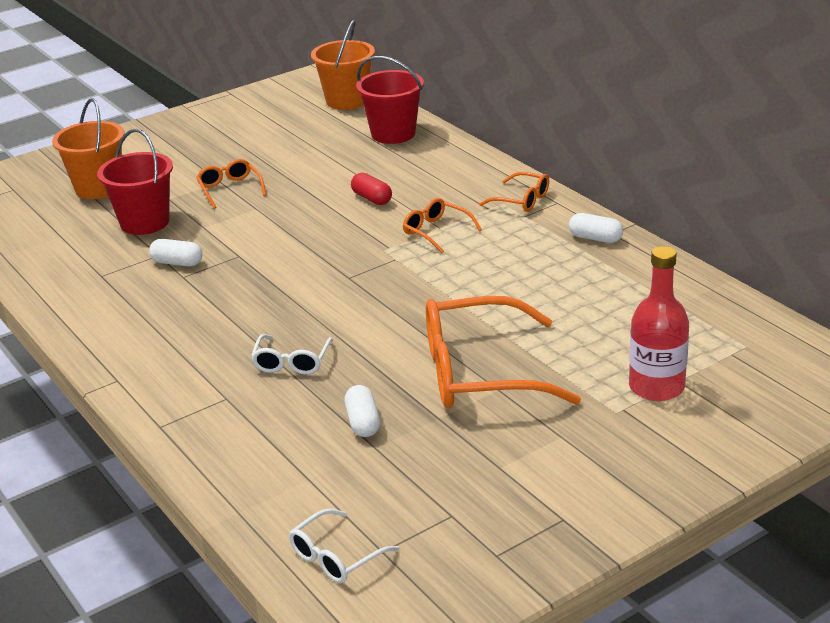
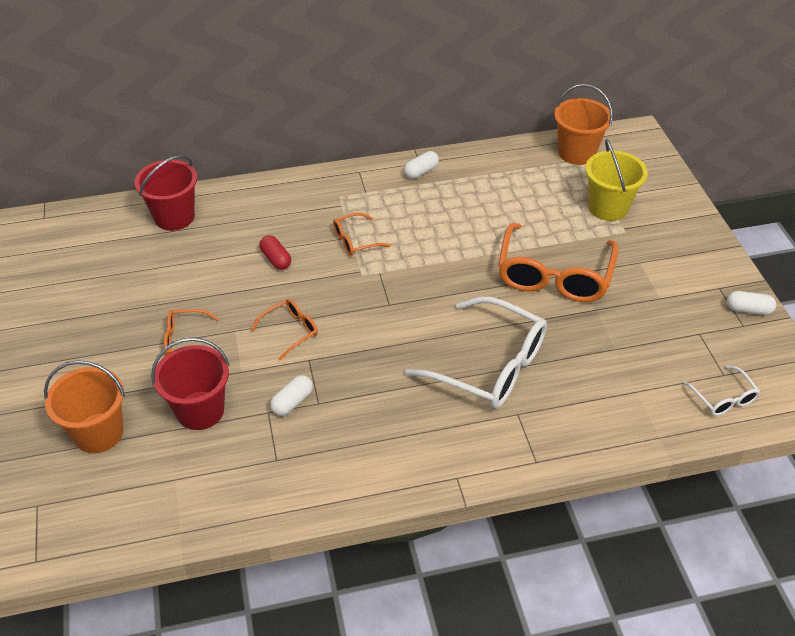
camera: 70 degrees left, 15 degrees up
(292, 362) = (489, 365): white glasses -> white glasses, size x2.09
(347, 101) = (82, 225): orange bucket -> orange bucket (576, 153)
(363, 422) = (584, 347): white capsule -> white capsule (748, 310)
(372, 198) = (276, 259): red capsule -> red capsule turned 75 degrees clockwise
(522, 200) = (342, 186): orange glasses -> orange glasses (290, 331)
(656, 387) = (608, 207): red bottle -> yellow bucket

